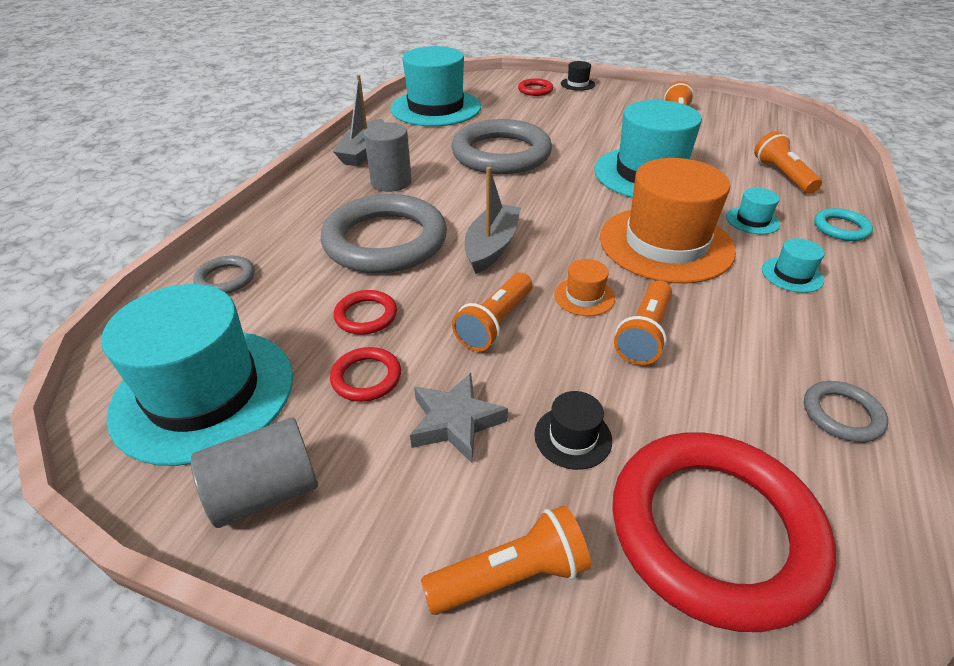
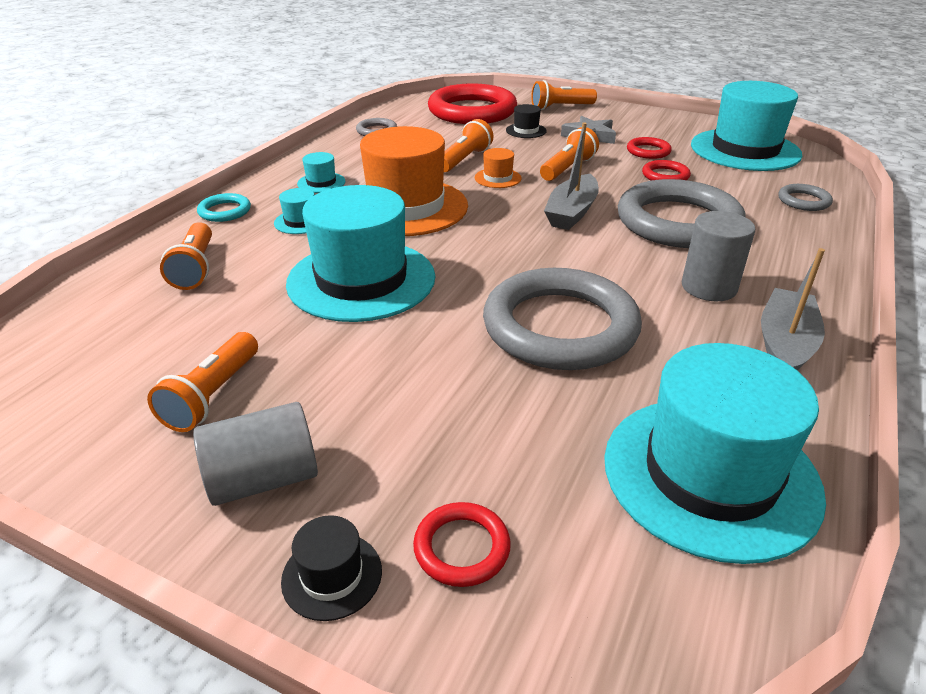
camera: 175 degrees left, 5 degrees down
(266, 492) = (677, 124): grey cylinder -> grey cylinder (263, 479)

